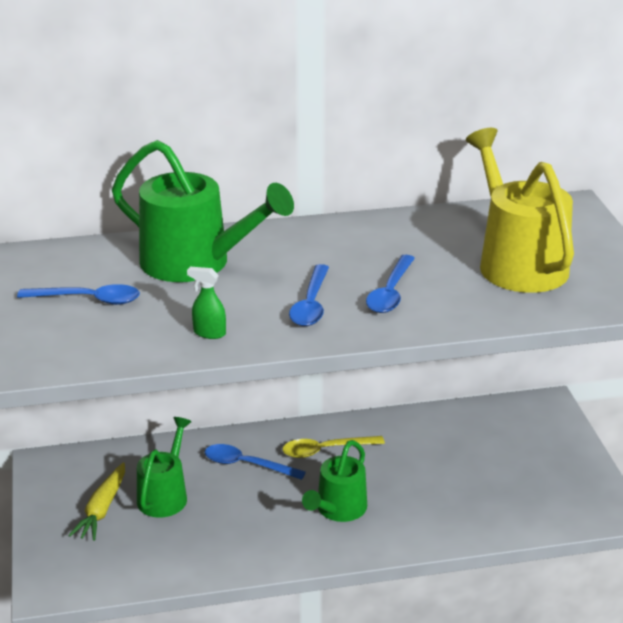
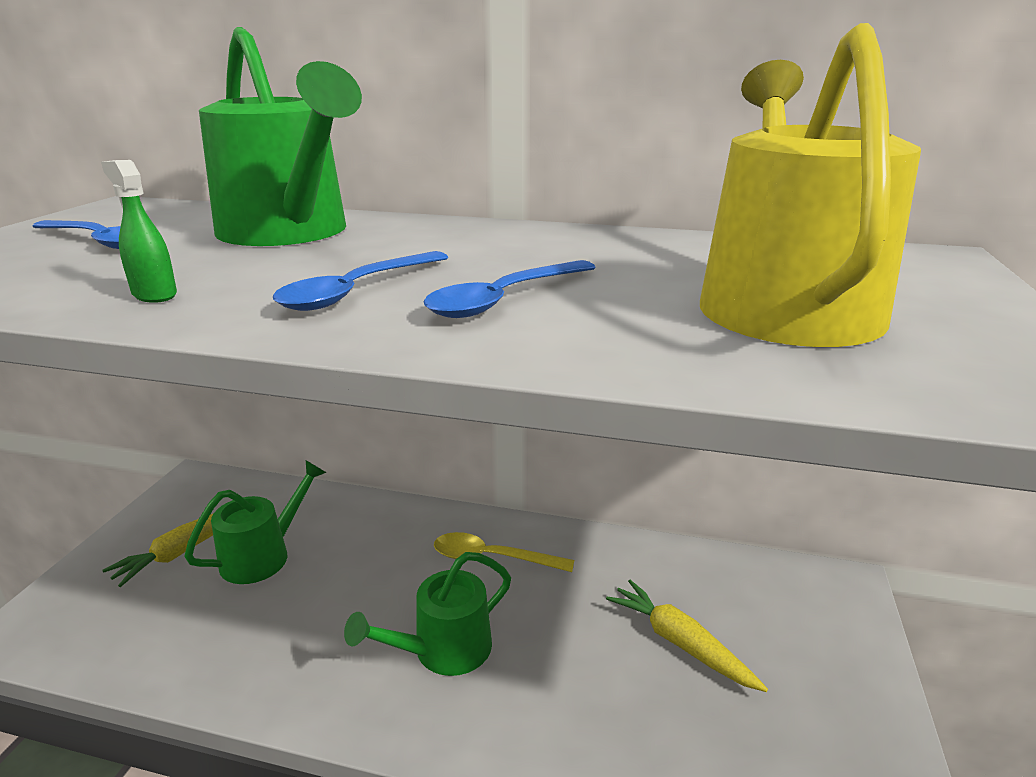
camera: 25 degrees right, 5 degrees down
(247, 465) = (386, 547): blue spoon -> none
(472, 464) = (681, 643): none -> yellow carrot

